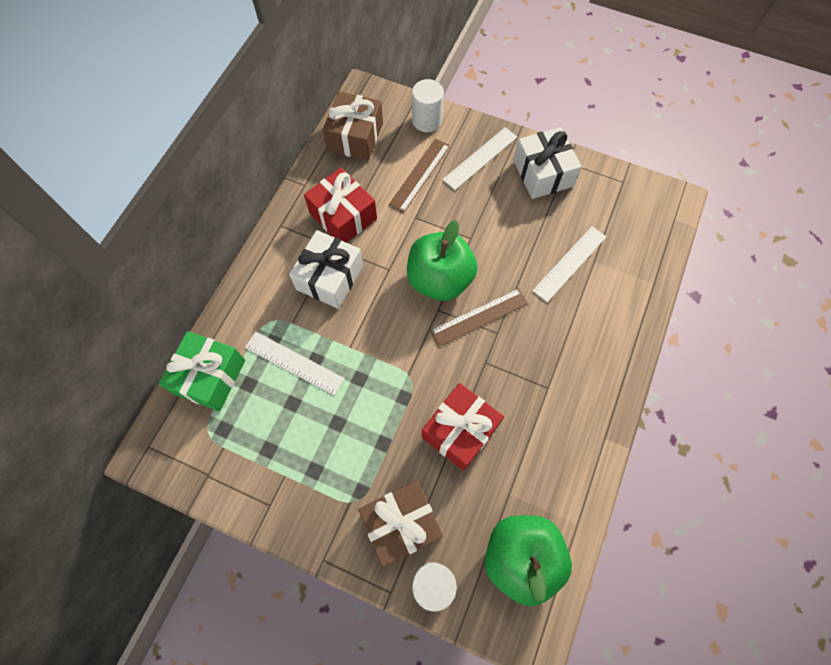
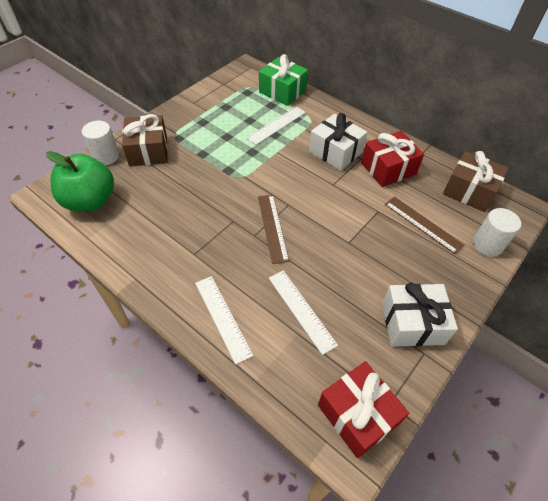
camera: 105 degrees right, 15 degrees down
(440, 279) = (314, 212): green apple -> none
(460, 431) = (189, 192): red gift -> red gift (357, 414)
(480, 158) = (437, 274): white ruler -> white ruler (222, 317)

